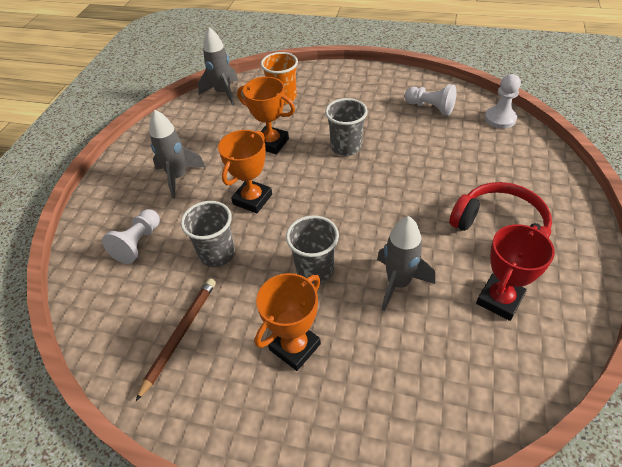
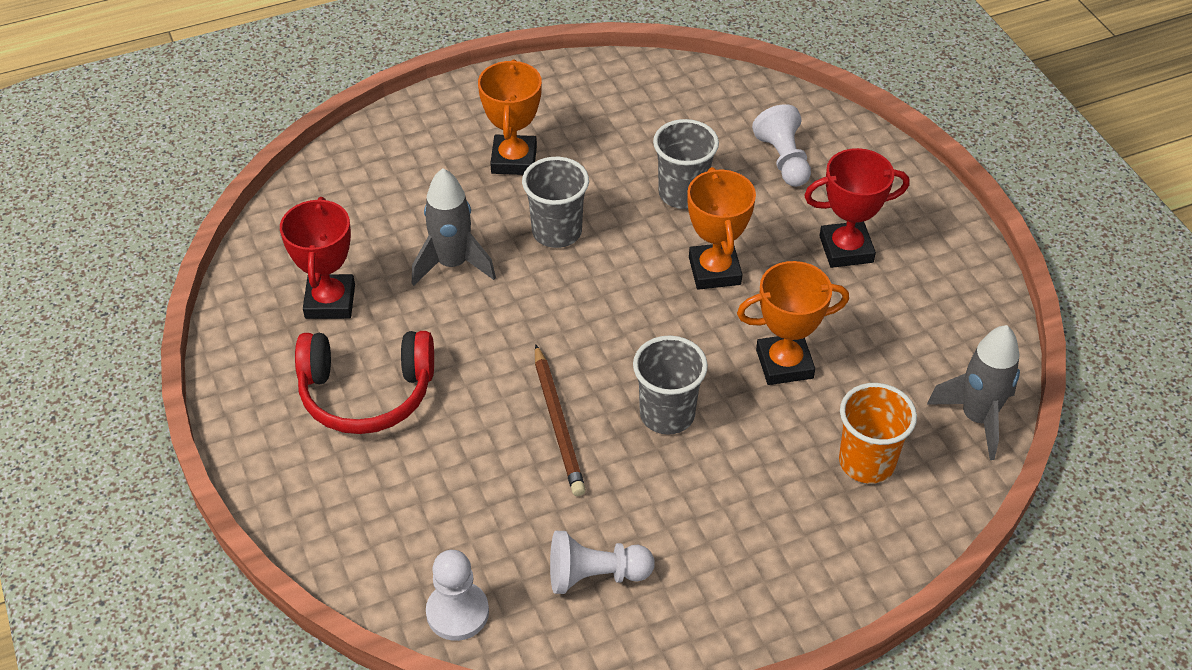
camera: 140 degrees right, 0 degrees up
(178, 177) = (846, 249): grey rocket -> red trophy
(180, 335) = (632, 116): brown pencil -> brown pencil (557, 423)

